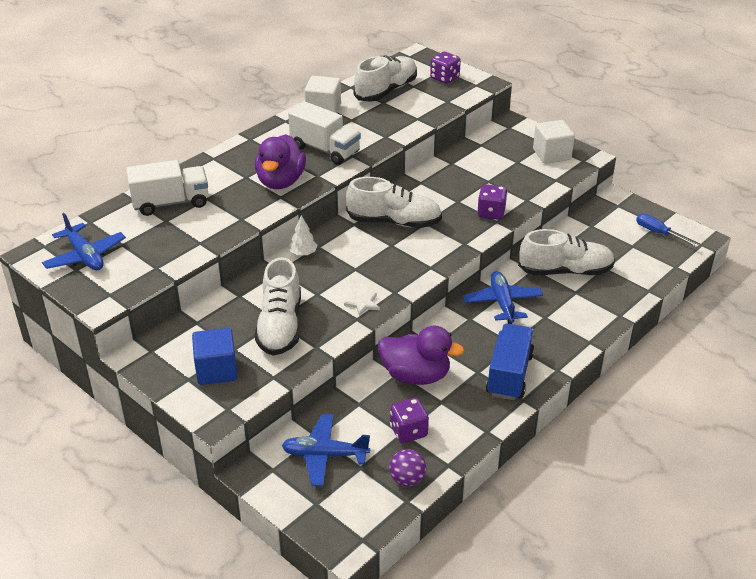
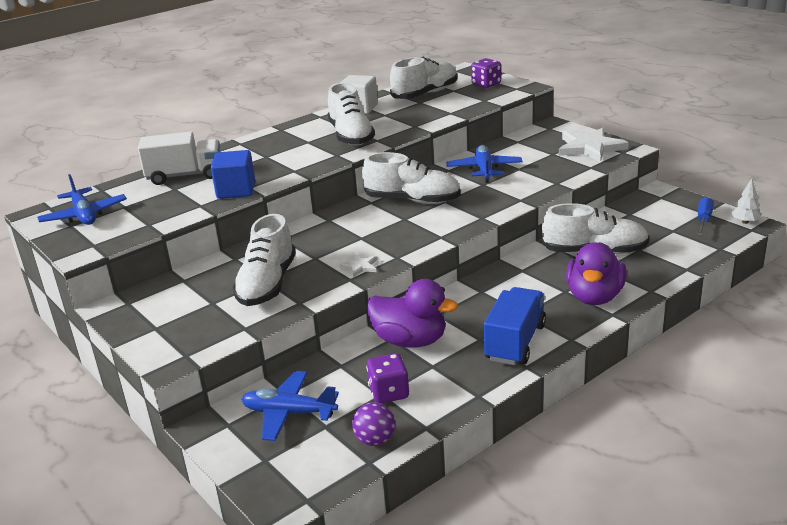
camera: 10 degrees right, 10 degrees down
(216, 370) = (187, 321): blue cube -> blue cube (236, 190)
(280, 181) = (298, 159): purple duck -> purple duck (594, 297)
(303, 253) = (312, 225): white tree -> white tree (745, 222)
(325, 150) = (351, 136): white truck -> white shoe
(491, 213) = (516, 193): purple dice -> none
(502, 303) = (520, 278): blue plane -> blue plane (484, 170)
(551, 154) = (590, 148): white cube -> white star
(658, 233) = (703, 220): blue screwdriver -> blue screwdriver turned 60 degrees clockwise

